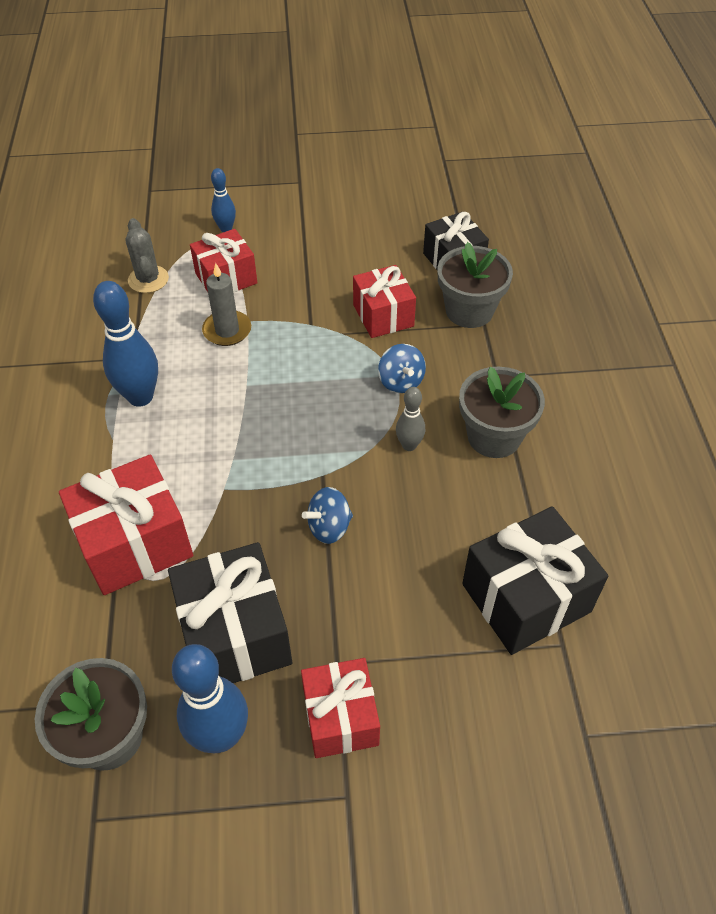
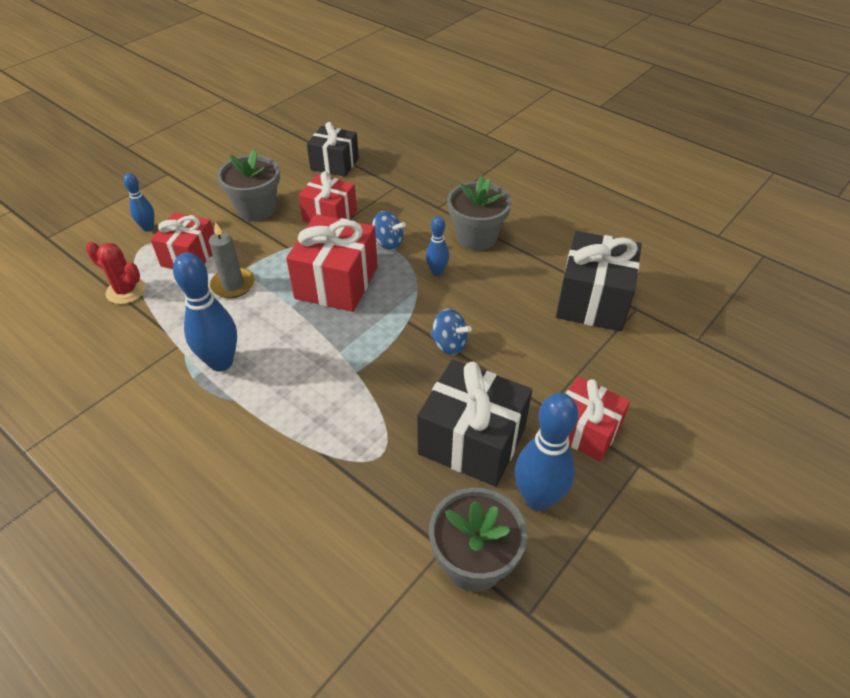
camera: 45 degrees left, 5 degrees down
(135, 543) = (338, 446): red gift -> red gift (336, 282)
(148, 279) = (126, 291): grey cactus -> red cactus
(329, 527) = (449, 344): blue spinning top -> blue spinning top turned 75 degrees counterclockwise
(409, 445) = (437, 272): grey bowling pin -> blue bowling pin
(469, 311) = (379, 184): grey flower pot -> grey flower pot (256, 208)

